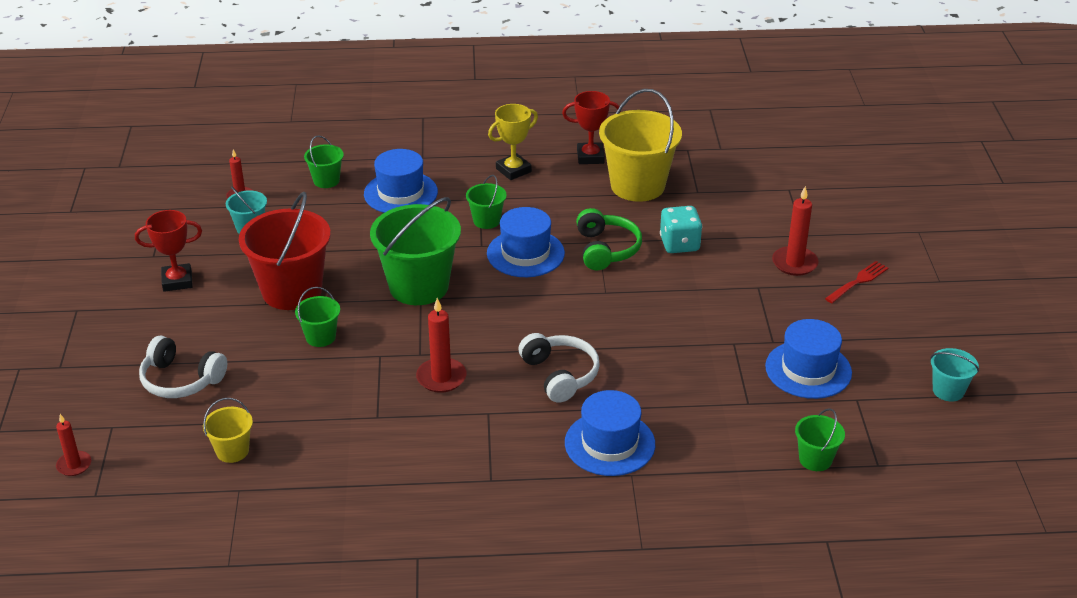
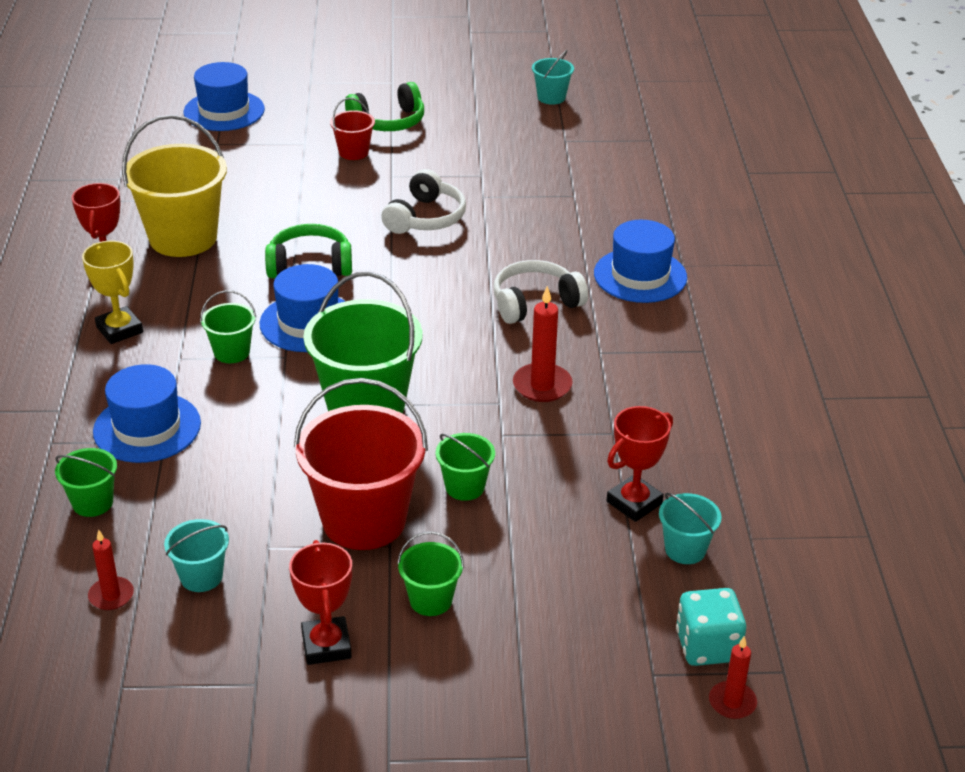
camera: 90 degrees left, 0 degrees up
(181, 380) = (553, 614): white headphones -> white headphones (425, 218)
(232, 451) = (685, 549): yellow bucket -> turquoise bucket
(290, 425) = (634, 503): none -> red trophy
(679, 244) = (308, 217): turquoise dice -> turquoise dice (707, 646)
(794, 263) = (353, 152): red candle -> red bucket
(808, 370) = (524, 160): blue hat -> blue hat (224, 111)
(815, 459) = (648, 168): green bucket -> green bucket (431, 600)
(858, 281) = (388, 122): red fork -> green headphones

